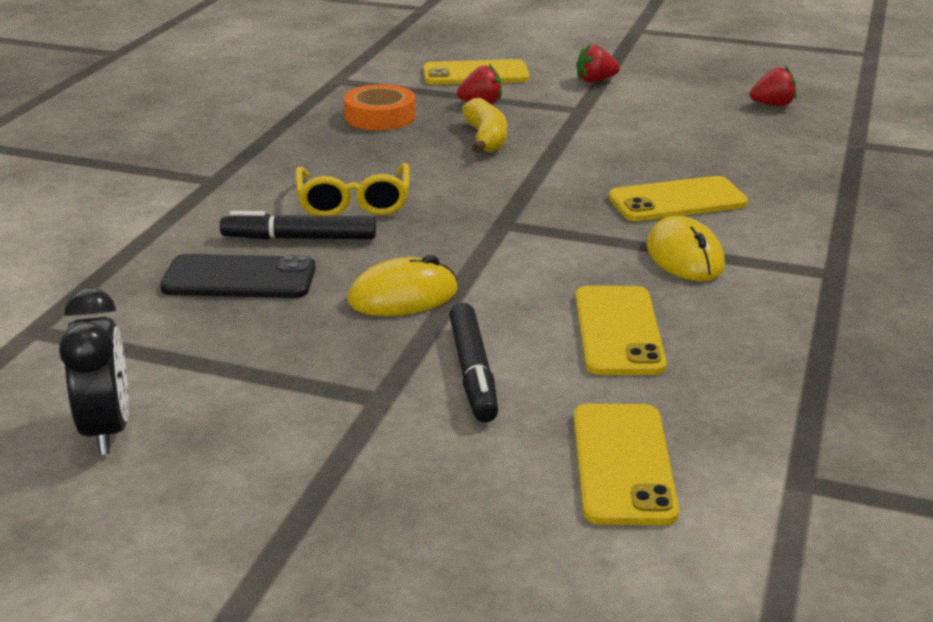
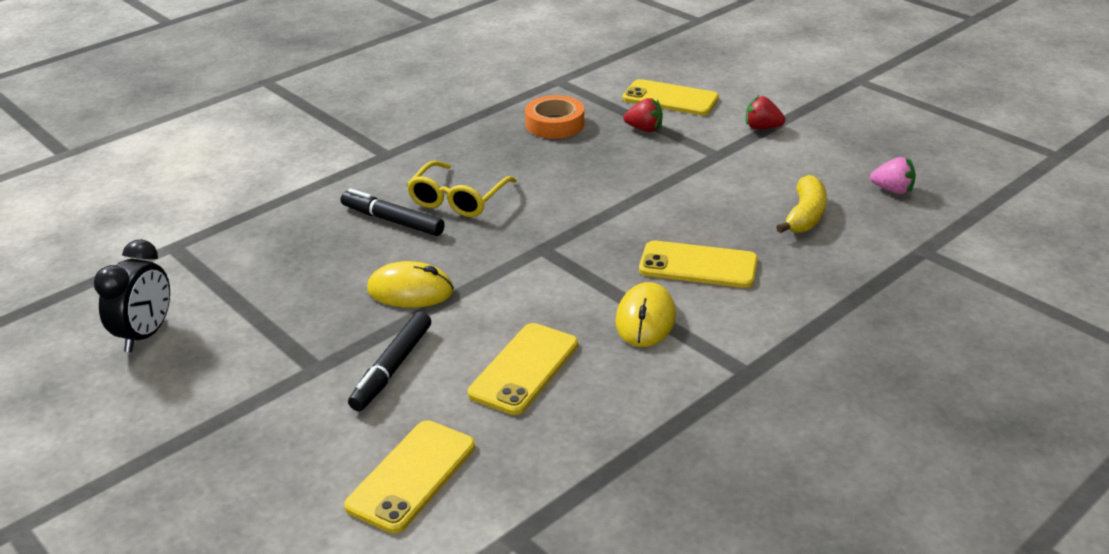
camera: 30 degrees right, 5 degrees up
(239, 278) = (323, 243): black phone -> none
(486, 138) = (612, 165): yellow banana -> yellow banana (805, 216)
(773, 105) = (892, 190): red strawberry -> pink strawberry

